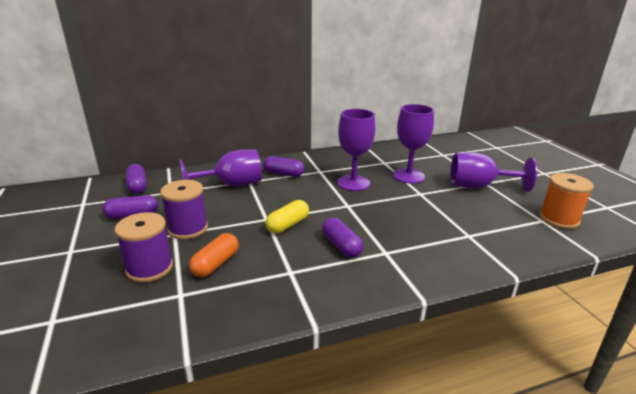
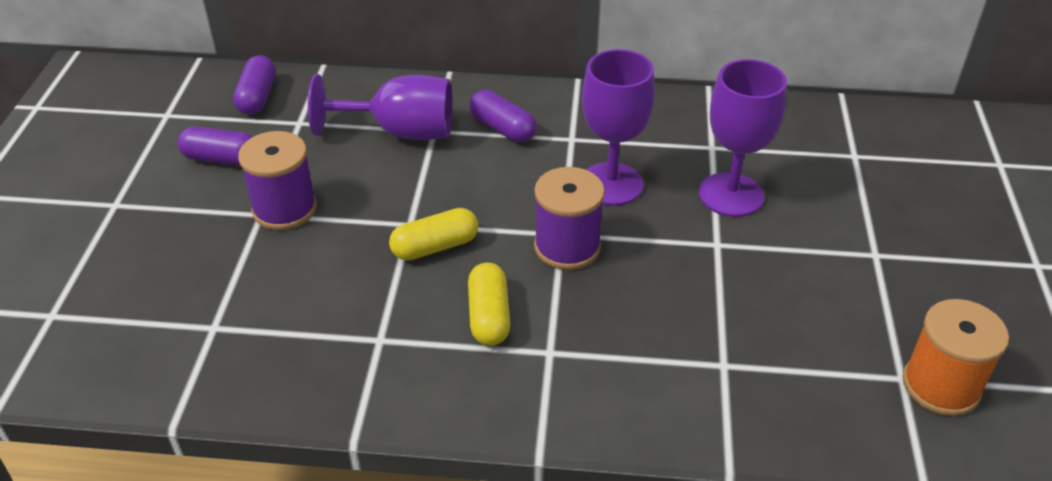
camera: 25 degrees right, 15 degrees up
(149, 268) = (198, 268): purple spool -> purple spool (567, 247)
(216, 264) = (286, 289): orange capsule -> none
(341, 246) = (489, 316): purple capsule -> yellow capsule
(478, 186) = (852, 260): purple goblet -> none

